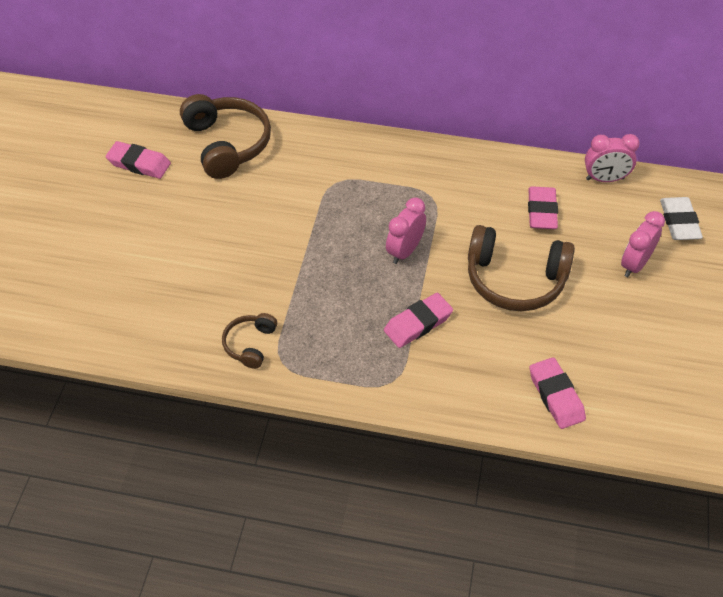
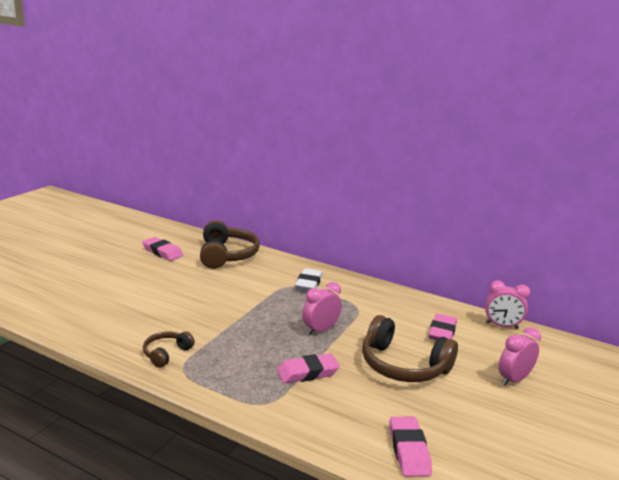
camera: 15 degrees right, 30 degrees down
(679, 222) = (561, 363): white eraser -> white eraser (308, 283)

